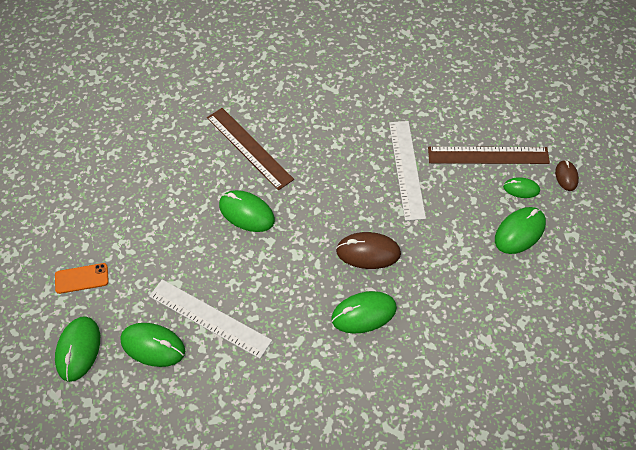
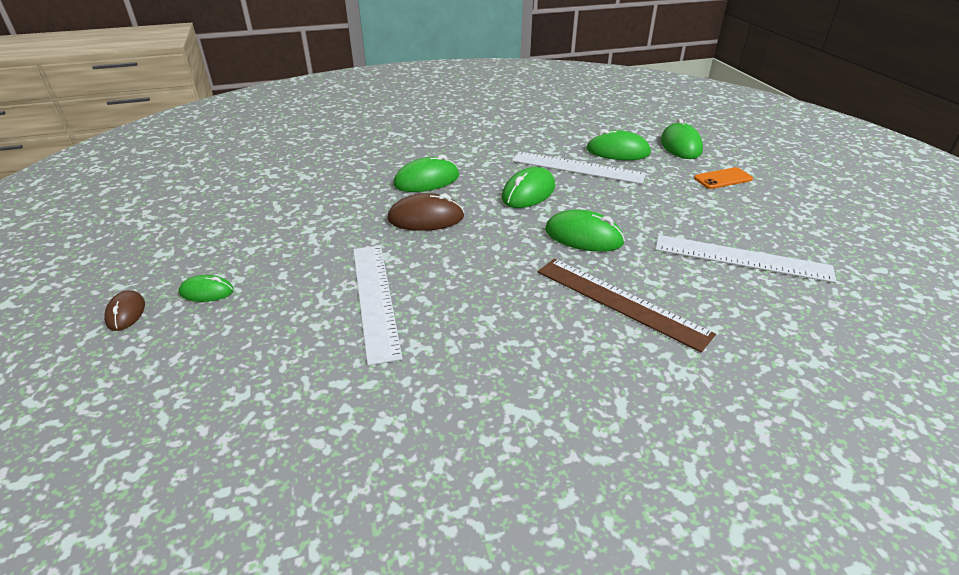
camera: 170 degrees right, 20 degrees down
(144, 175) = (742, 258): none -> white ruler
(488, 155) = (240, 328): brown ruler -> none
(519, 232) = (232, 249): green mouse -> green mouse (528, 193)

